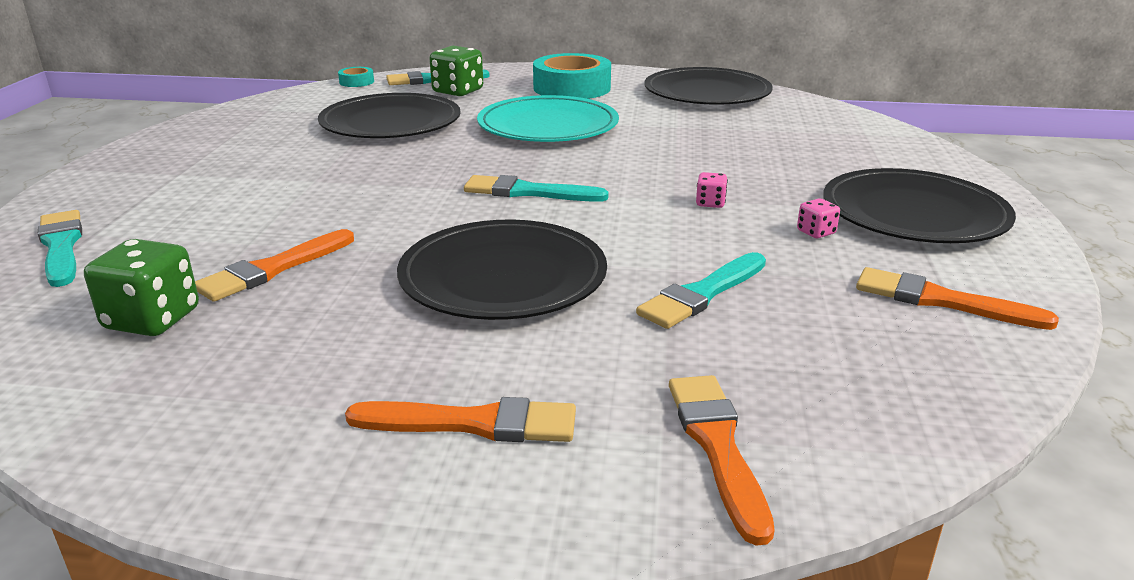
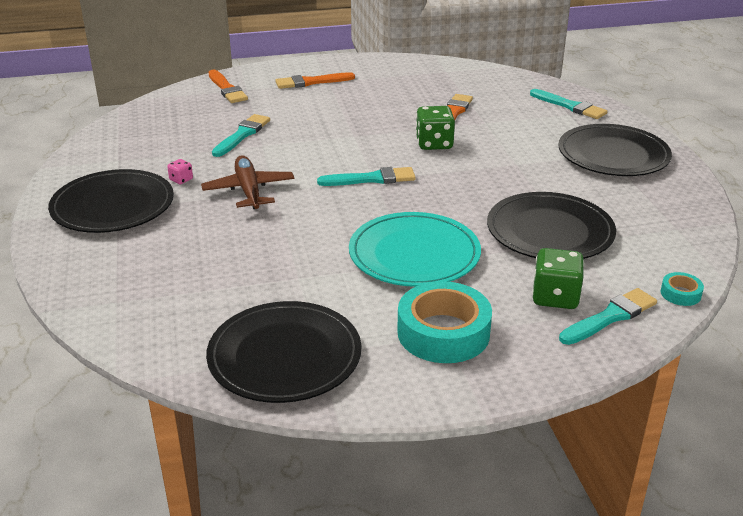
camera: 160 degrees right, 5 degrees up
(152, 319) = (469, 89): green dice -> green dice (434, 144)
(503, 276) = (342, 127): black plate -> black plate (613, 155)
(710, 203) = (249, 191): pink dice -> brown plane
(941, 301) = (124, 150): orange brush -> none

